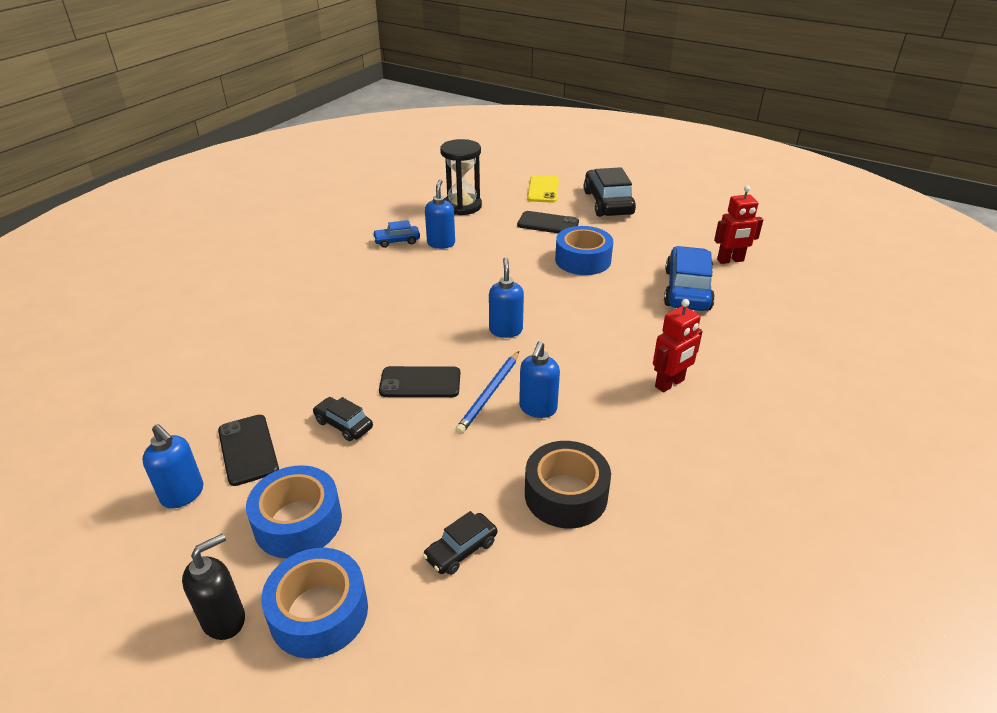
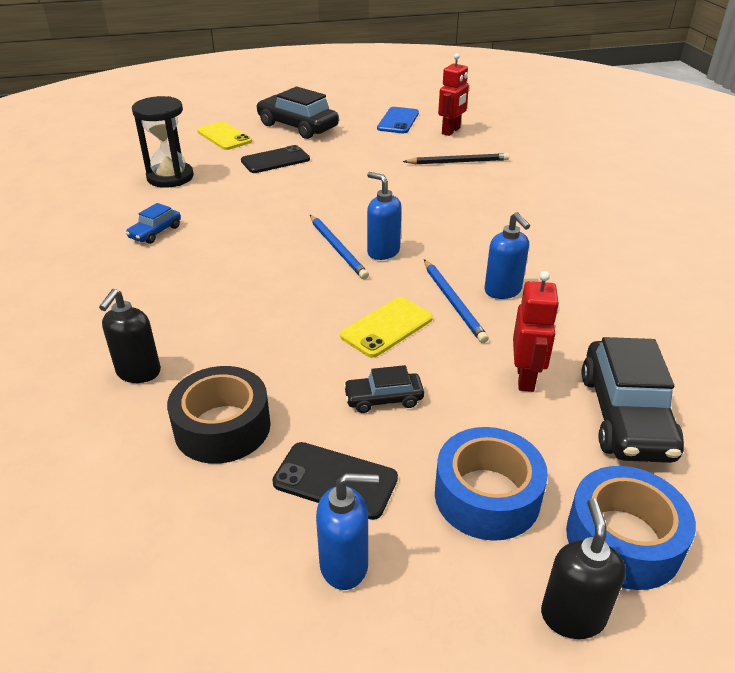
camera: 45 degrees left, 0 degrees up
(262, 323) = (138, 372): none -> black soap dispenser
(420, 382) = (386, 327): black phone -> yellow phone
(441, 243) = (205, 215): blue soap dispenser -> none
(461, 550) = (625, 415): black car -> black car, size x1.95
(481, 310) = (337, 248): none -> blue pencil
(566, 495) = (617, 332): black tape -> black tape (222, 427)
(583, 260) = (351, 174): blue tape -> none
(670, 384) = (550, 226): red robot -> red robot (526, 378)
(687, 290) = (457, 162): blue car -> black pencil
(698, 231) = (398, 121): none -> blue phone

